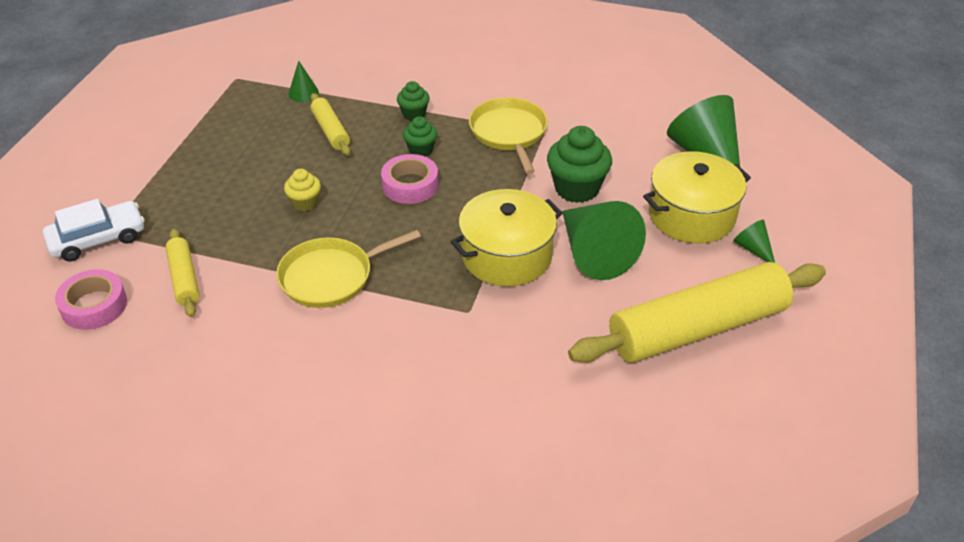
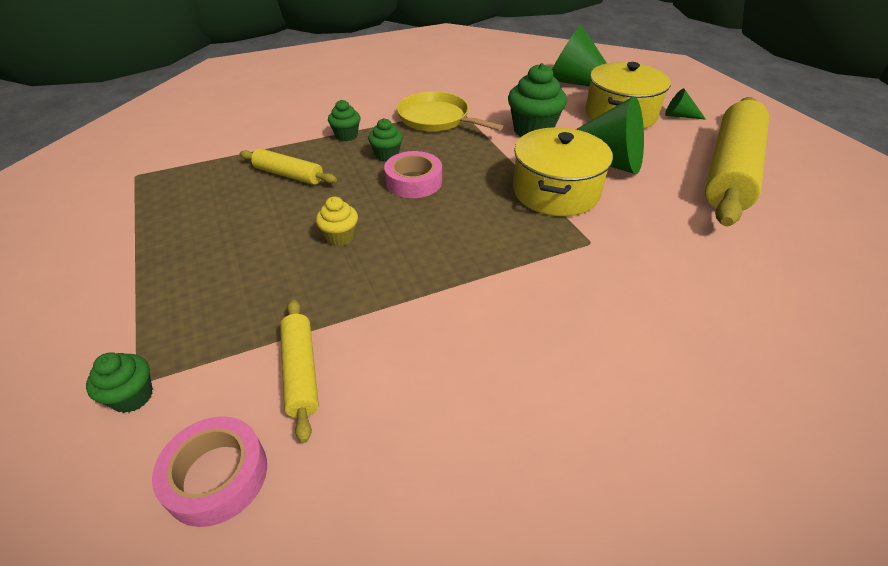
camera: 40 degrees left, 0 degrees up
(98, 239) = (132, 396): white car -> green cupcake
(184, 279) = (301, 372): yellow rolling pin -> yellow rolling pin turned 45 degrees clockwise
(303, 93) = (224, 159): green cone -> none
(331, 276) = (448, 281): yellow pan -> none

